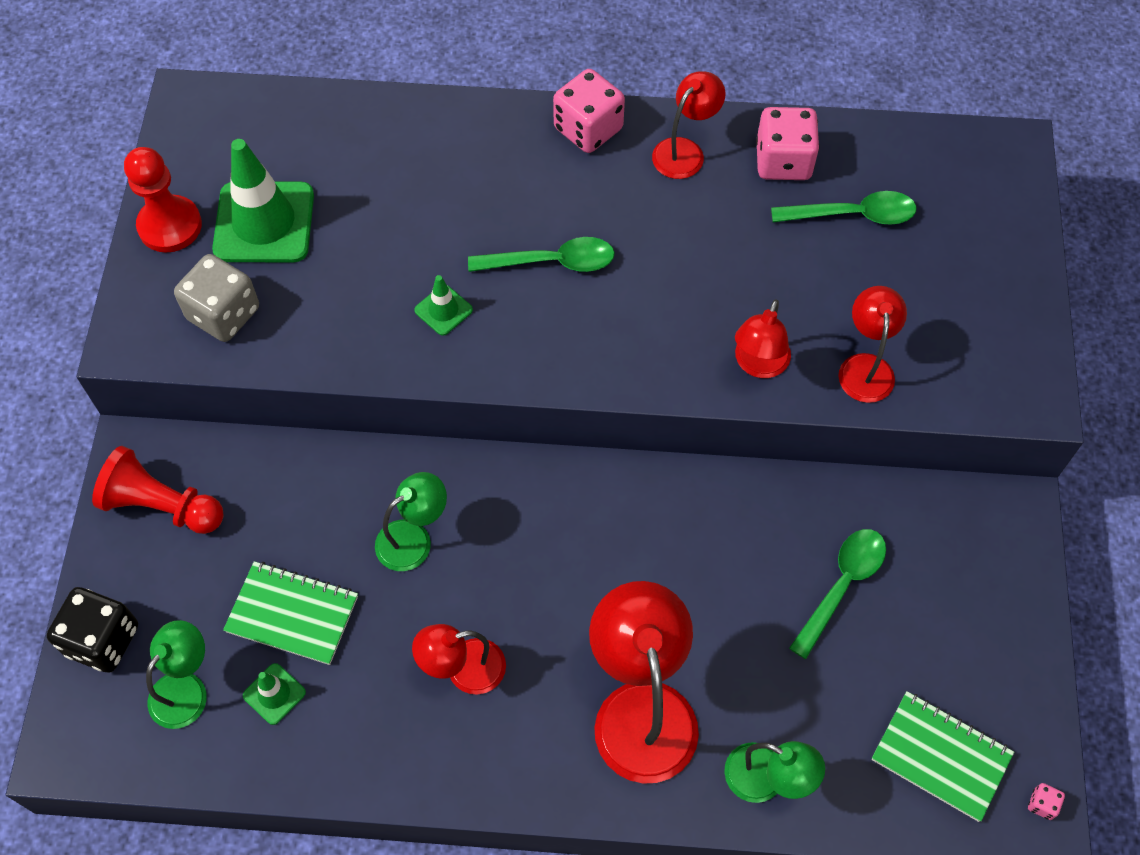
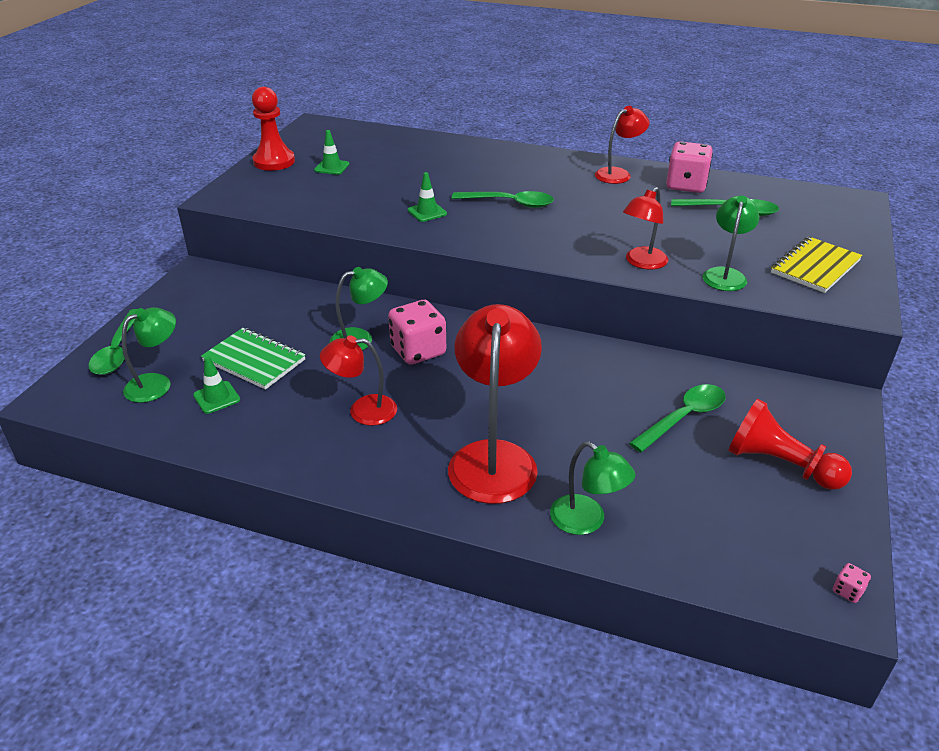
camera: 15 degrees right, 25 degrees down
(102, 640) = (118, 350): black dice -> green spoon
(162, 505) = (200, 297): red pawn -> red pawn (780, 464)
(224, 314) = (284, 195): grey dice -> none
(264, 222) = (331, 167): green traffic cone -> green traffic cone, size x0.46
(588, 129) = (556, 159): pink dice -> pink dice (418, 351)
(865, 367) = (725, 275): red lamp -> green lamp
(941, 757) = (751, 538): green notebook -> none
(973, 323) = (815, 267): none -> yellow notebook

